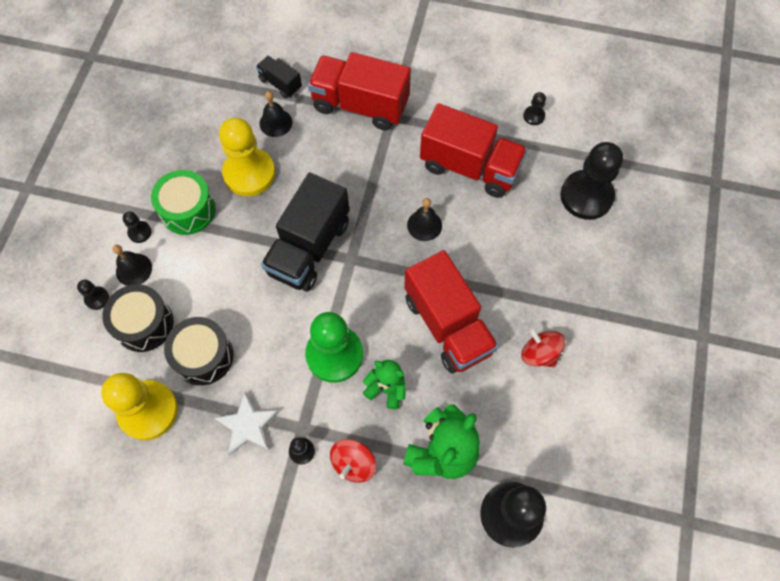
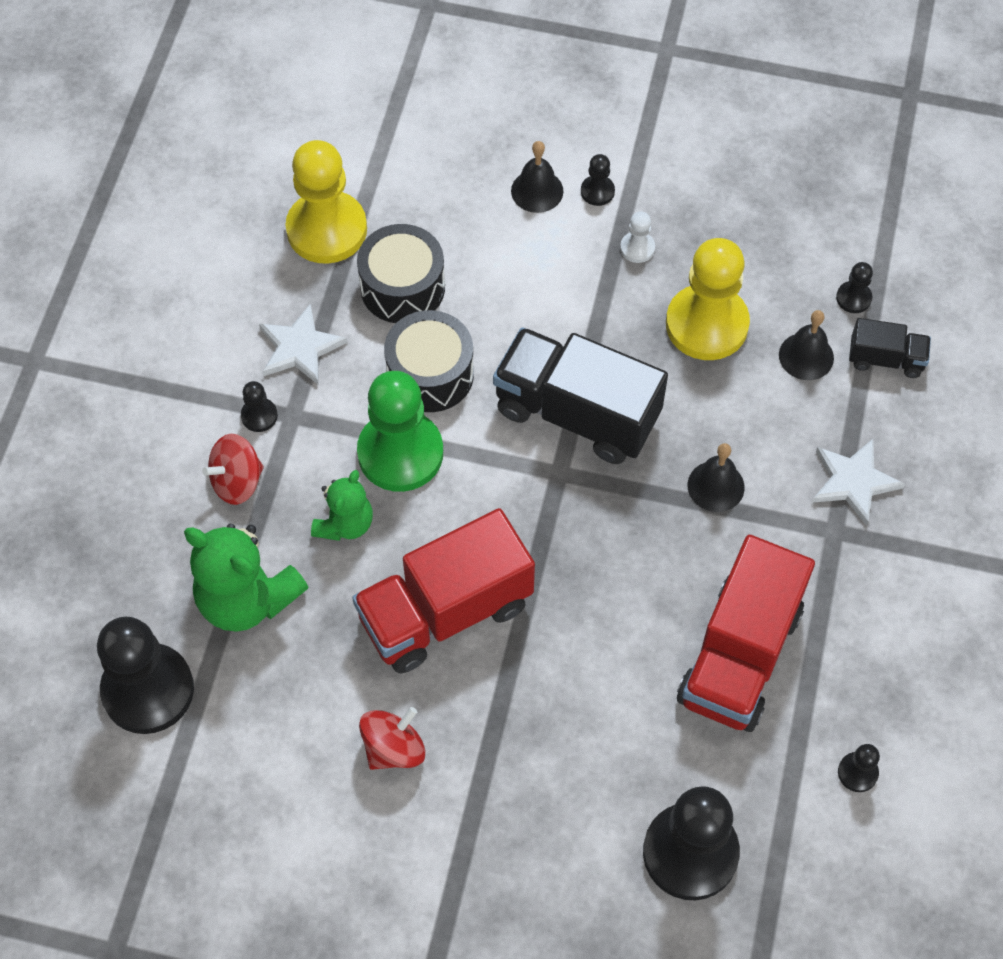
camera: 90 degrees right, 5 degrees down
(97, 298) = (492, 153): black pawn -> black pawn (853, 298)
(144, 324) = (453, 212): black drum -> black drum (430, 374)
(188, 210) = (637, 248): green drum -> white pawn
(280, 84) = (885, 359): black truck -> black truck turned 60 degrees clockwise
(353, 463) = (237, 481): red spinning top -> red spinning top turned 60 degrees counterclockwise
(360, 105) = (853, 482): red truck -> white star
(424, 225) = (622, 580): black bell -> black bell (716, 486)

